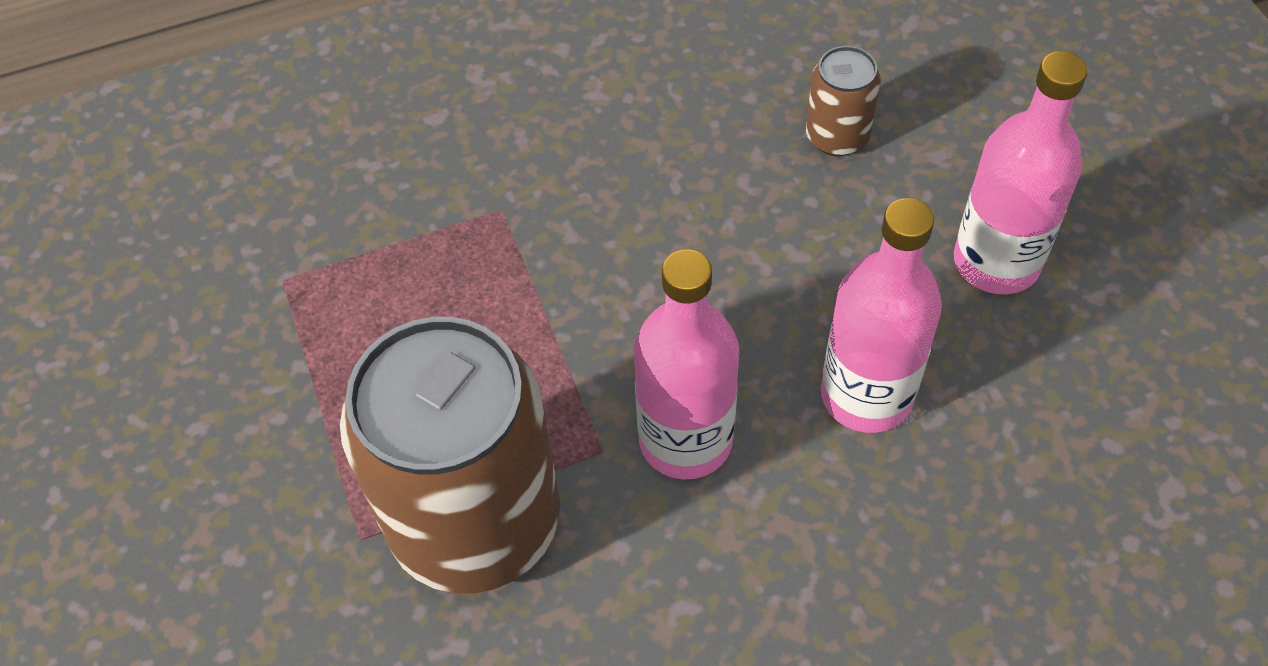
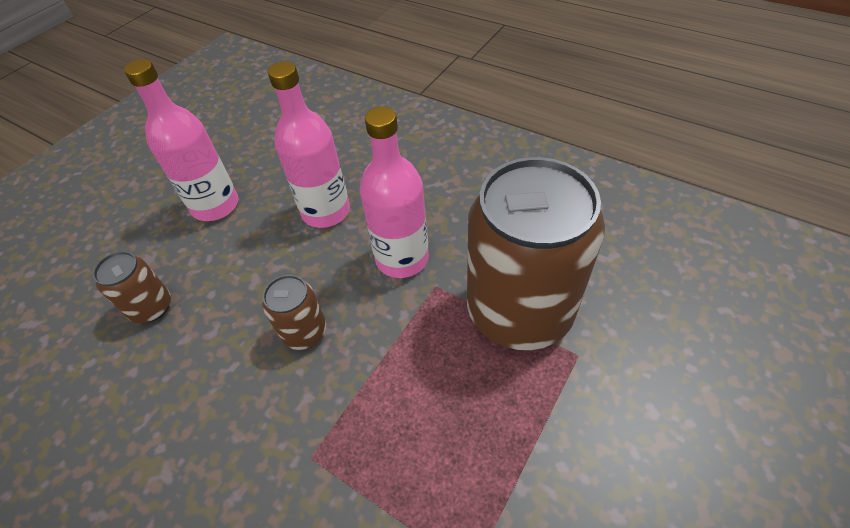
camera: 125 degrees left, 5 degrees down
(660, 270) = (304, 332): none -> brown can

